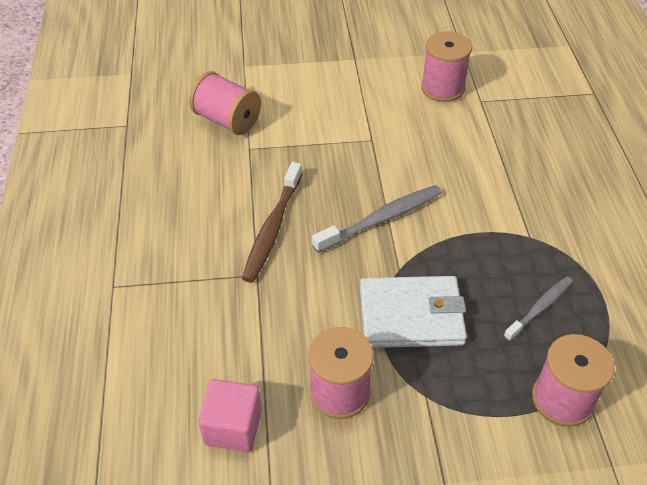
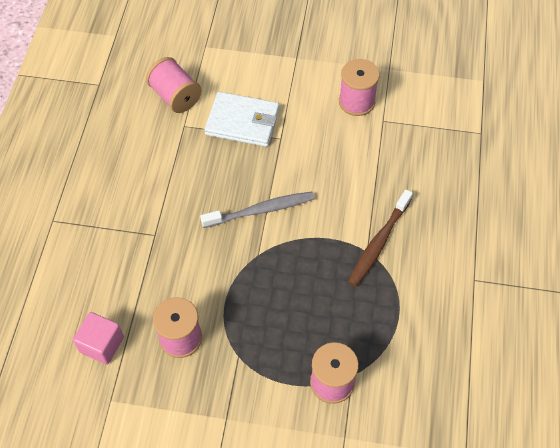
camera: 15 degrees right, 10 degrees up
(272, 228) = (178, 199): brown toothbrush -> brown toothbrush (378, 243)
(411, 315) = (252, 293): white wallet -> white wallet (242, 122)
(540, 308) = (348, 310): grey toothbrush -> none

